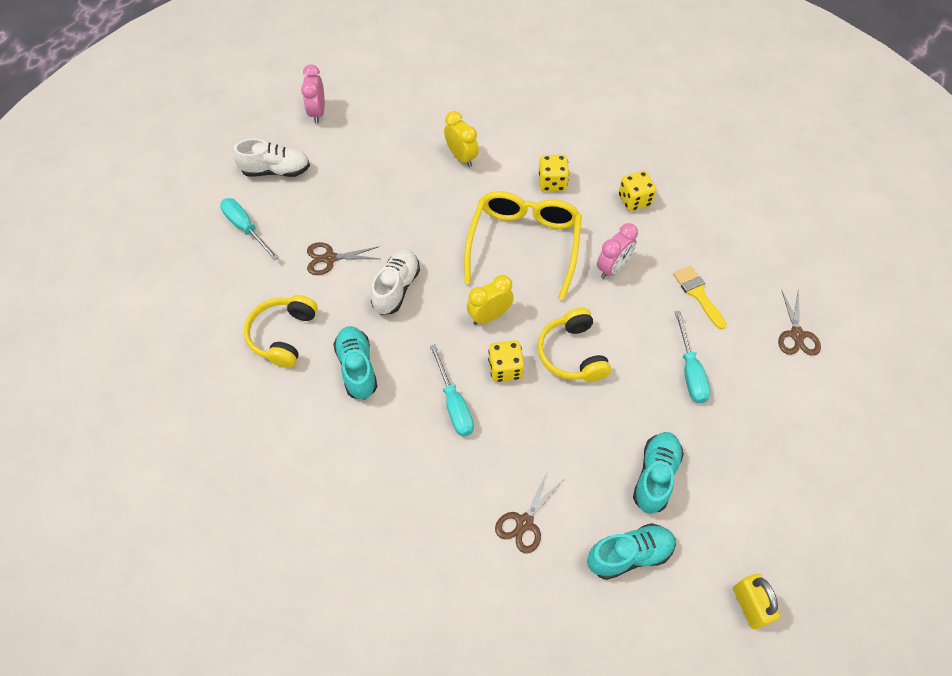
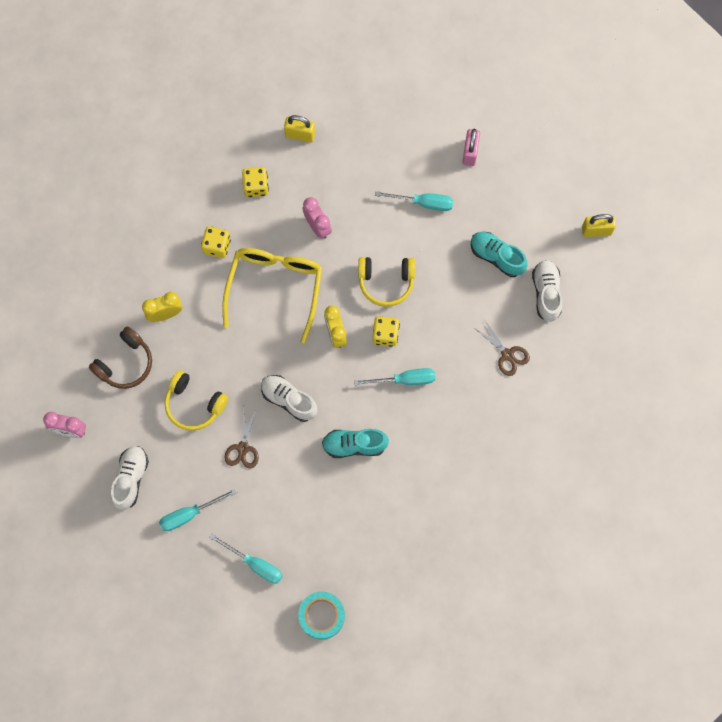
camera: 75 degrees left, 15 degrees up
(140, 382) = (321, 616): none -> turquoise tape
(197, 300) = (255, 564): none -> turquoise screwdriver
(283, 335) = (308, 497): yellow headphones -> yellow headphones (194, 404)
(398, 138) = (125, 363): none -> brown headphones
(524, 244) = (275, 288): yellow glasses -> yellow glasses turned 75 degrees clockwise
(629, 555) = (546, 293): turquoise shoe -> white shoe
(697, 293) = (359, 172): yellow brush -> none
(714, 226) = (300, 135): none -> yellow padlock
(781, 409) = (470, 152): none -> pink padlock
(797, 335) = (414, 116): brown scissors -> none

